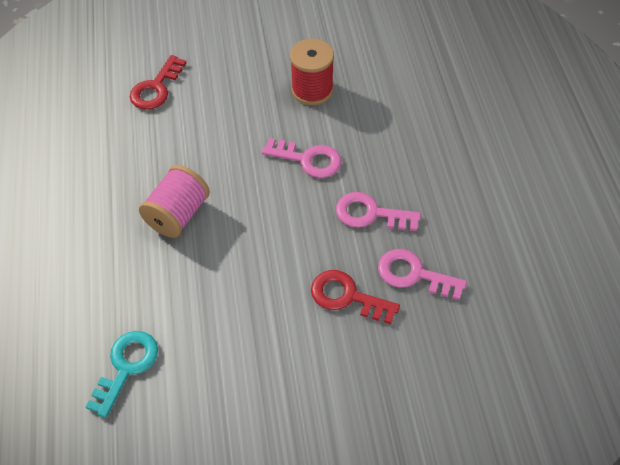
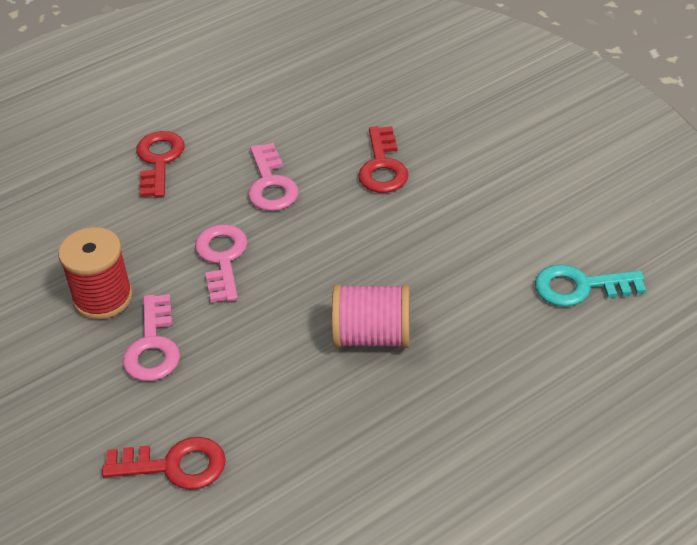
camera: 115 degrees left, 10 degrees down
(414, 274) = (326, 133): pink key -> pink key (153, 346)
(439, 155) = (159, 161): none -> red key

